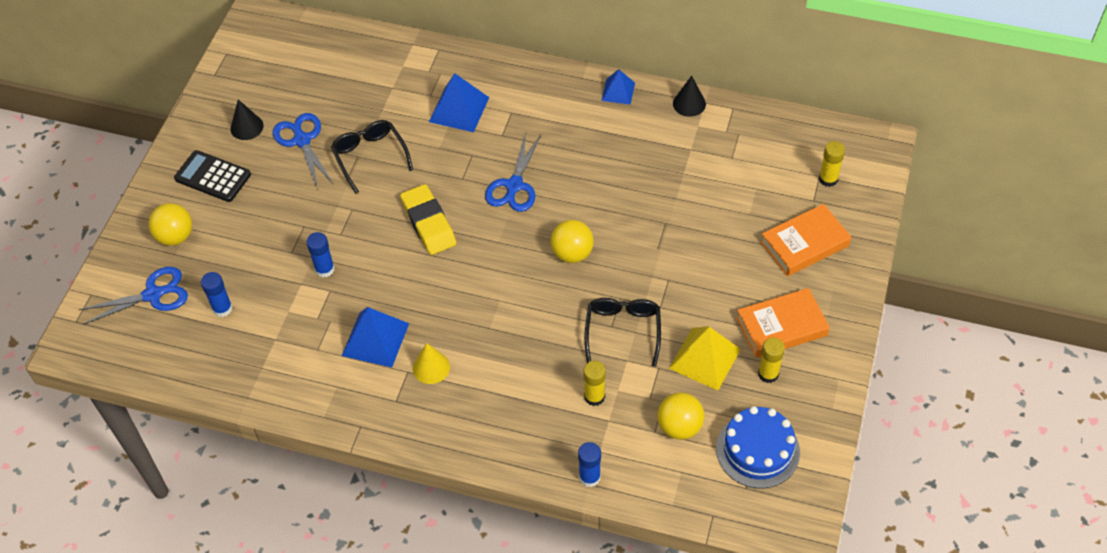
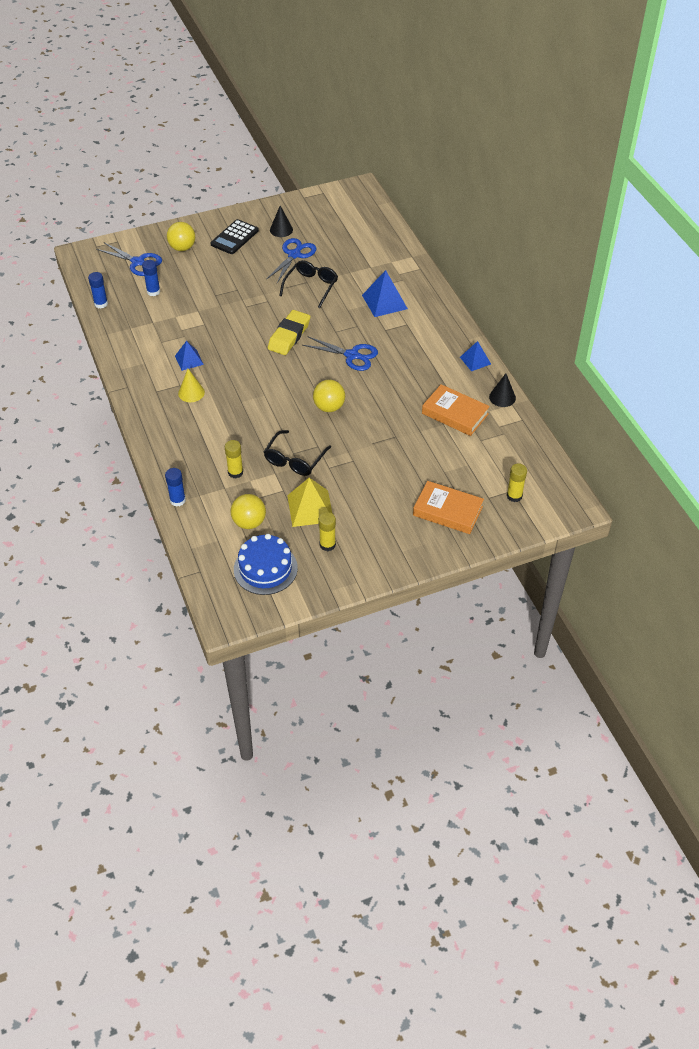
camera: 50 degrees right, 5 degrees down
(212, 177) = (234, 237): black calculator -> black calculator turned 135 degrees counterclockwise
(324, 269) = (216, 314): blue glue stick -> blue glue stick (101, 304)
(375, 339) = (189, 360): blue pyramid -> blue pyramid, size x0.62
(514, 186) = (352, 355): blue scissors -> blue scissors turned 135 degrees counterclockwise
(623, 331) = (294, 460): black glasses -> black glasses turned 150 degrees clockwise
(781, 327) = (370, 533): orange book -> orange book (455, 414)

